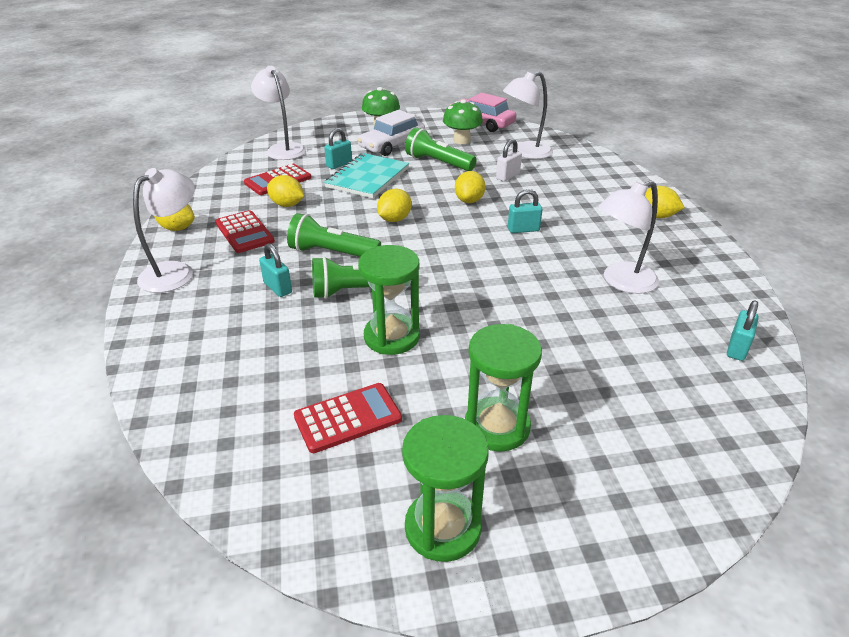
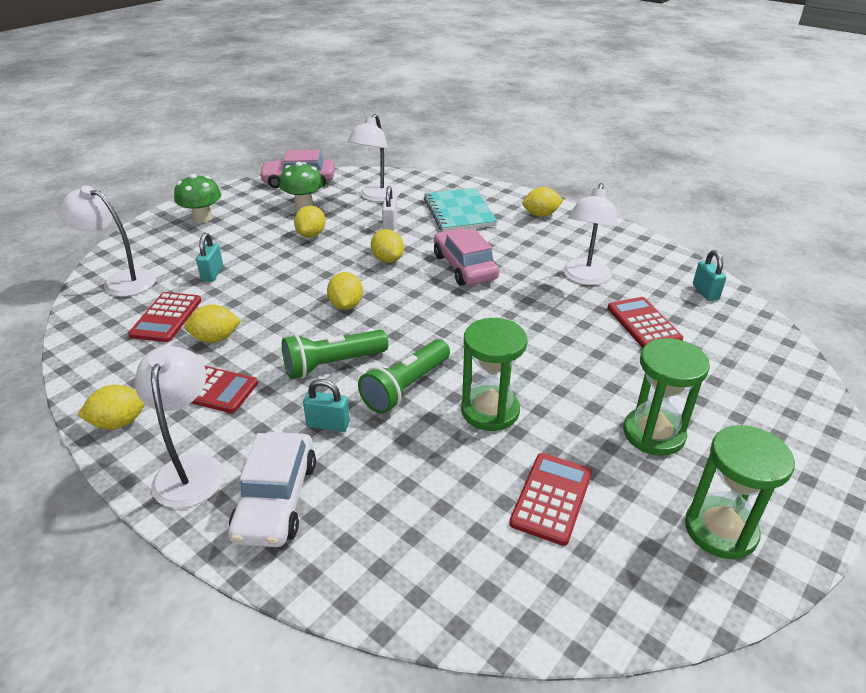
camera: 40 degrees left, 0 degrees up
(367, 178) = (262, 276): turquoise notebook -> turquoise notebook (459, 212)
(392, 145) = (240, 233): white car -> white car (276, 499)
(438, 163) = (311, 235): green flashlight -> yellow lemon
(523, 229) = (464, 267): turquoise padlock -> pink car
(623, 342) = (643, 324): none -> red calculator

